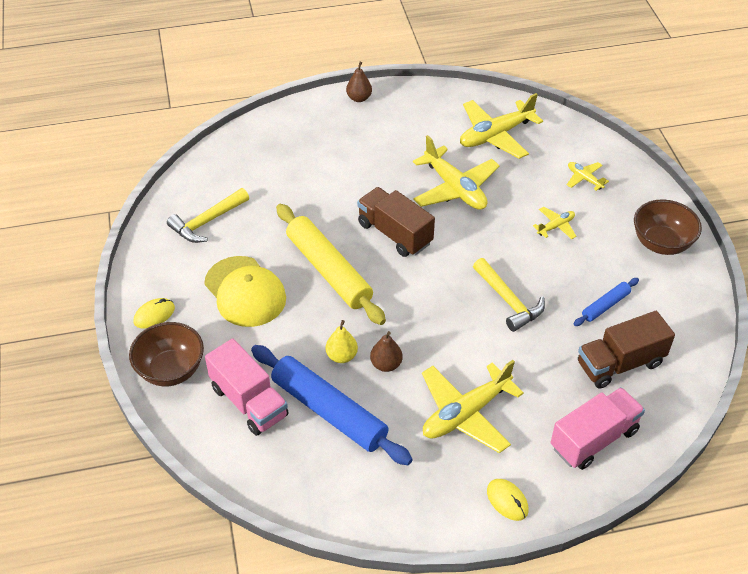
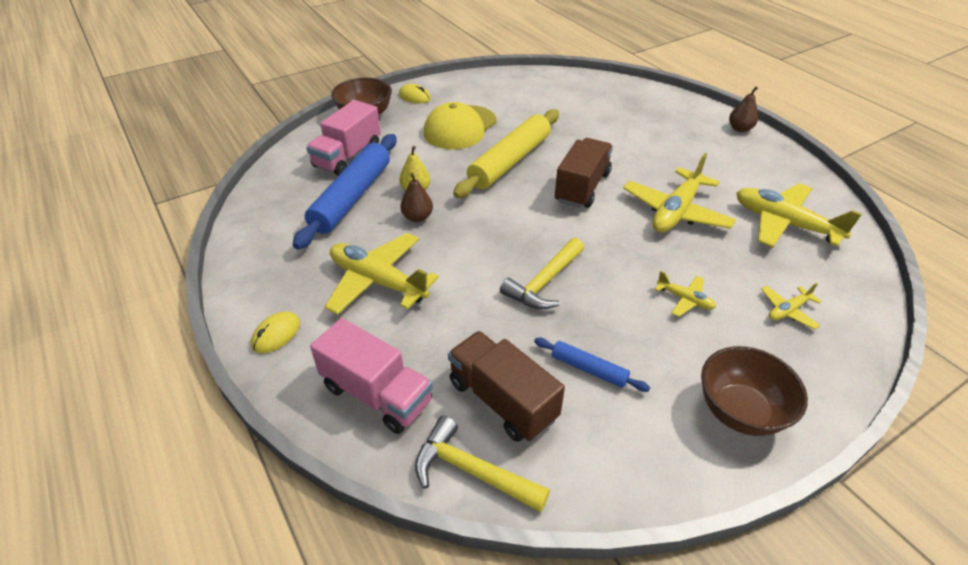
camera: 70 degrees right, 5 degrees down
(207, 222) = (522, 94): yellow hammer -> yellow hammer (471, 471)
(584, 179) = (788, 311): yellow plane -> yellow plane turned 150 degrees counterclockwise

